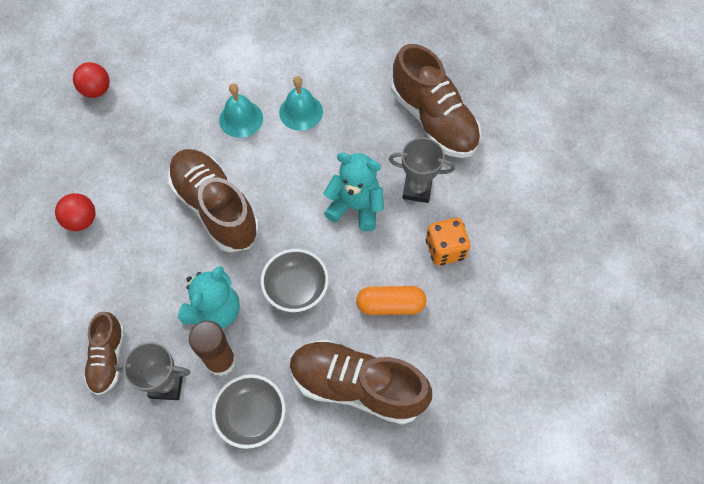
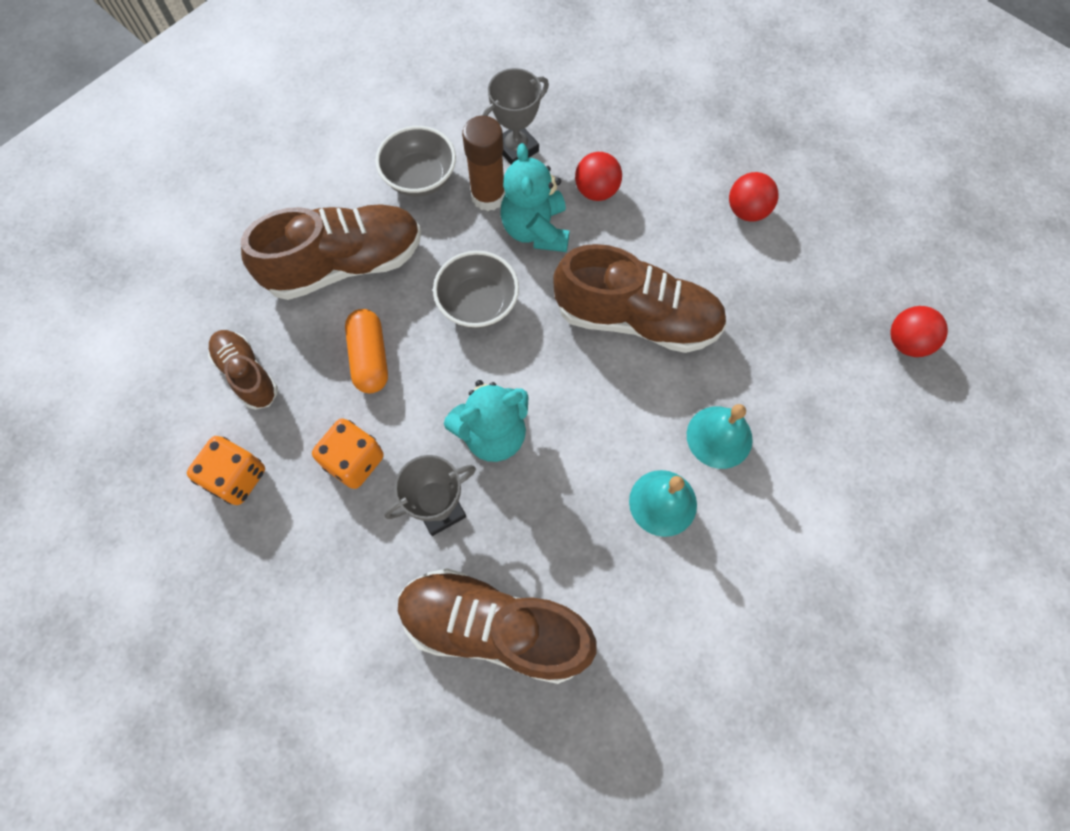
camera: 140 degrees right, 5 degrees up
(108, 358) = (587, 131): brown shoe -> brown shoe (247, 374)
(150, 307) = (596, 191): none -> red ball
(390, 305) = (370, 358): orange capsule -> orange capsule turned 60 degrees counterclockwise
(521, 290) = (237, 477): none -> orange dice

